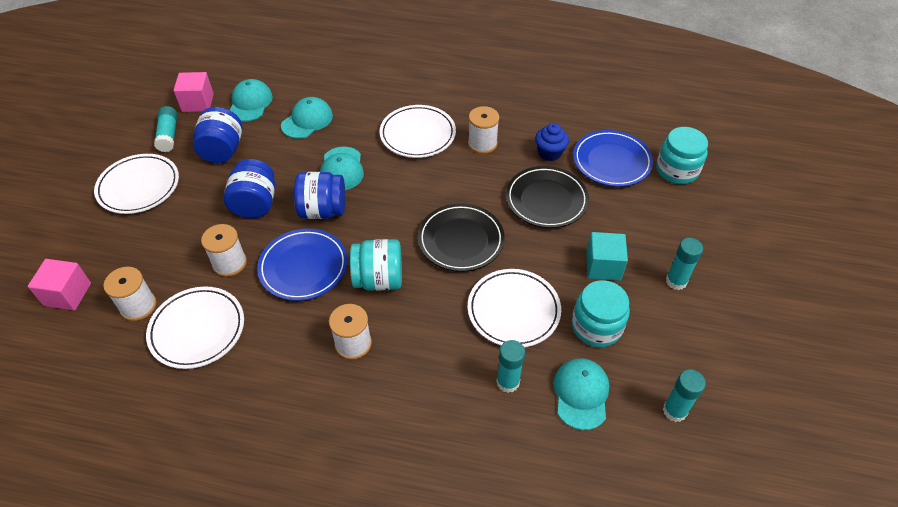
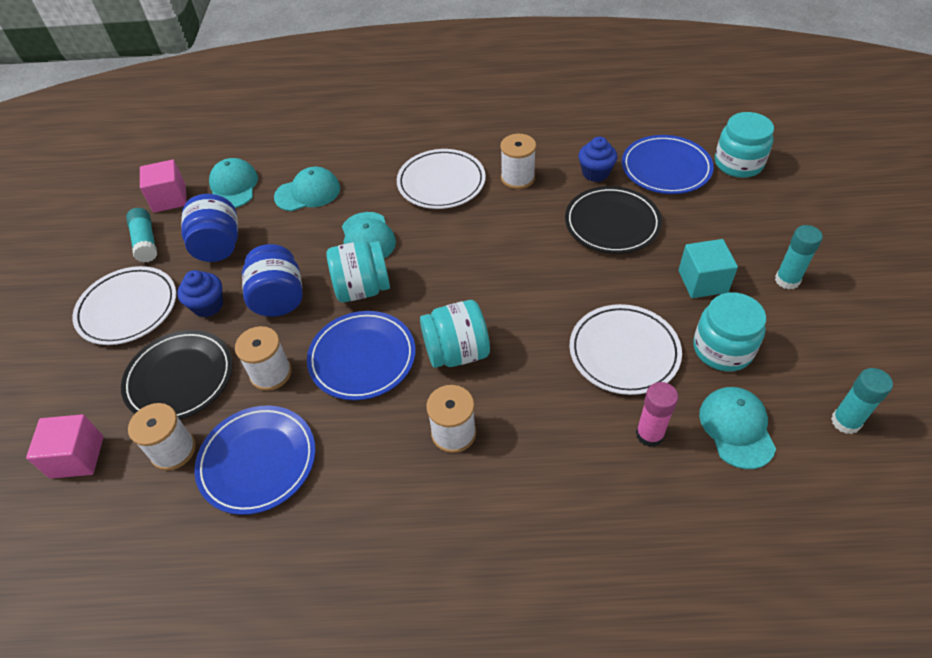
camera: 10 degrees left, 0 degrees up
(197, 329) = (257, 461): white plate -> blue plate
(199, 198) = (208, 305): none -> blue cupcake
(307, 120) = (308, 193): turquoise cap -> turquoise cap turned 45 degrees clockwise
(323, 210) = (362, 289): blue jar -> turquoise jar
(461, 240) = (534, 287): black plate -> black plate (180, 378)
(508, 382) = (649, 434): turquoise glue stick -> pink glue stick

